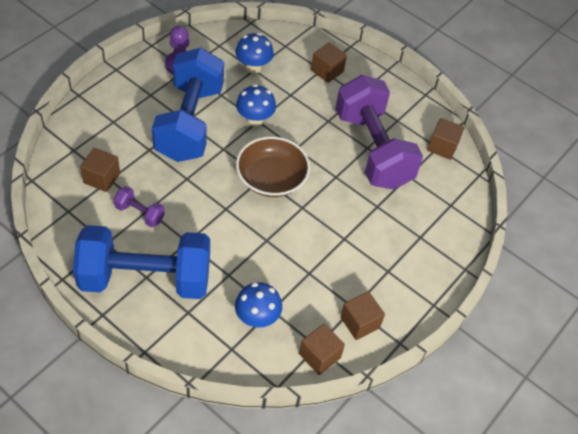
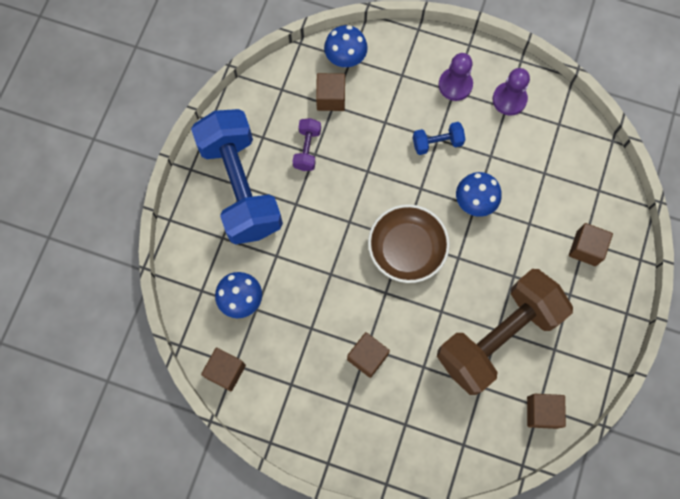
camera: 75 degrees right, 20 degrees up
(145, 91) = (455, 85): none -> purple pawn
(189, 122) = (437, 143): blue dumbbell -> blue dumbbell, size x0.40
(253, 67) = (547, 171): blue mushroom -> blue mushroom (345, 59)
(360, 322) = (276, 396): brown cube -> brown cube (367, 357)
(373, 149) = (498, 337): purple dumbbell -> brown dumbbell

